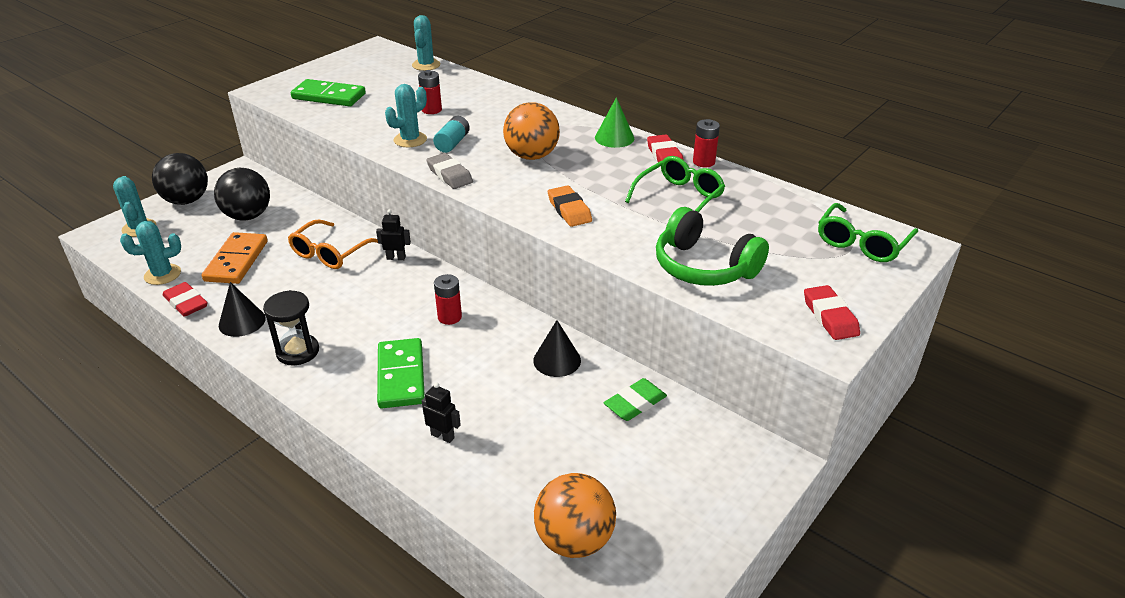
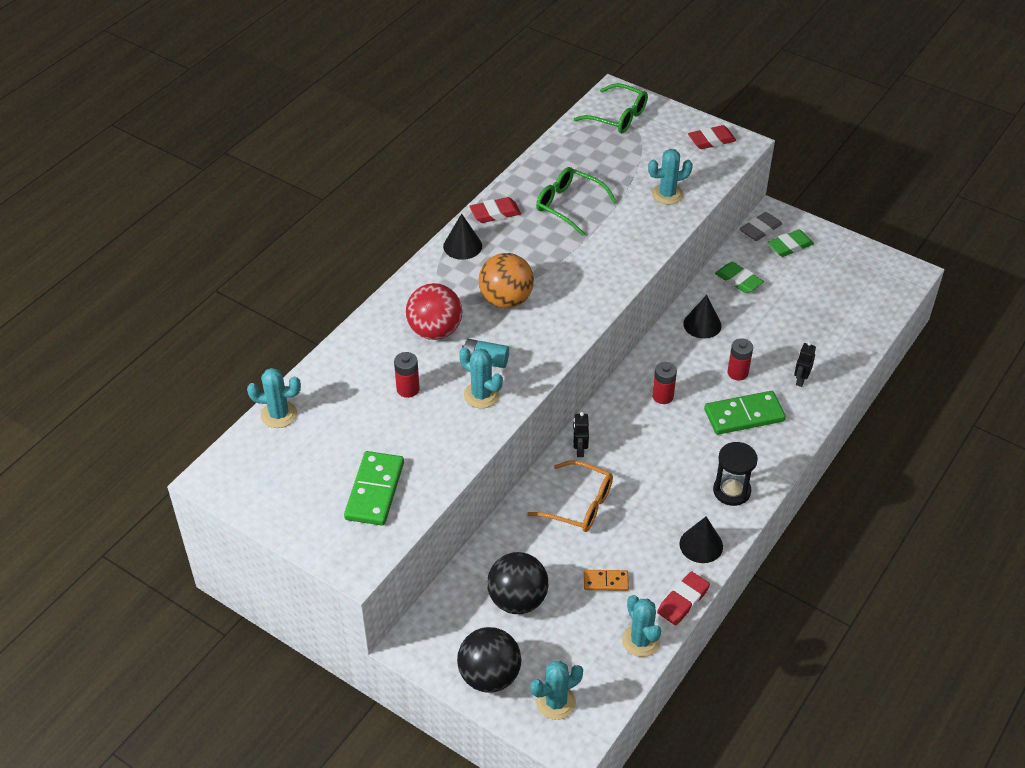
camera: 95 degrees left, 10 degrees up
(237, 261) = (606, 581): orange domino -> orange domino, size x0.55
(449, 175) = (551, 353): grey eraser -> grey eraser (760, 229)
(499, 122) = (435, 331): none -> red ball
(569, 210) = (600, 269): orange eraser -> none
(574, 540) = (867, 305): orange ball -> none
(614, 138) = (462, 246): green cone -> black cone
(703, 162) = (504, 190): red battery -> red battery (737, 373)
(704, 267) = (667, 194): green headphones -> turquoise cactus
(708, 469) = (790, 246): none -> green eraser

